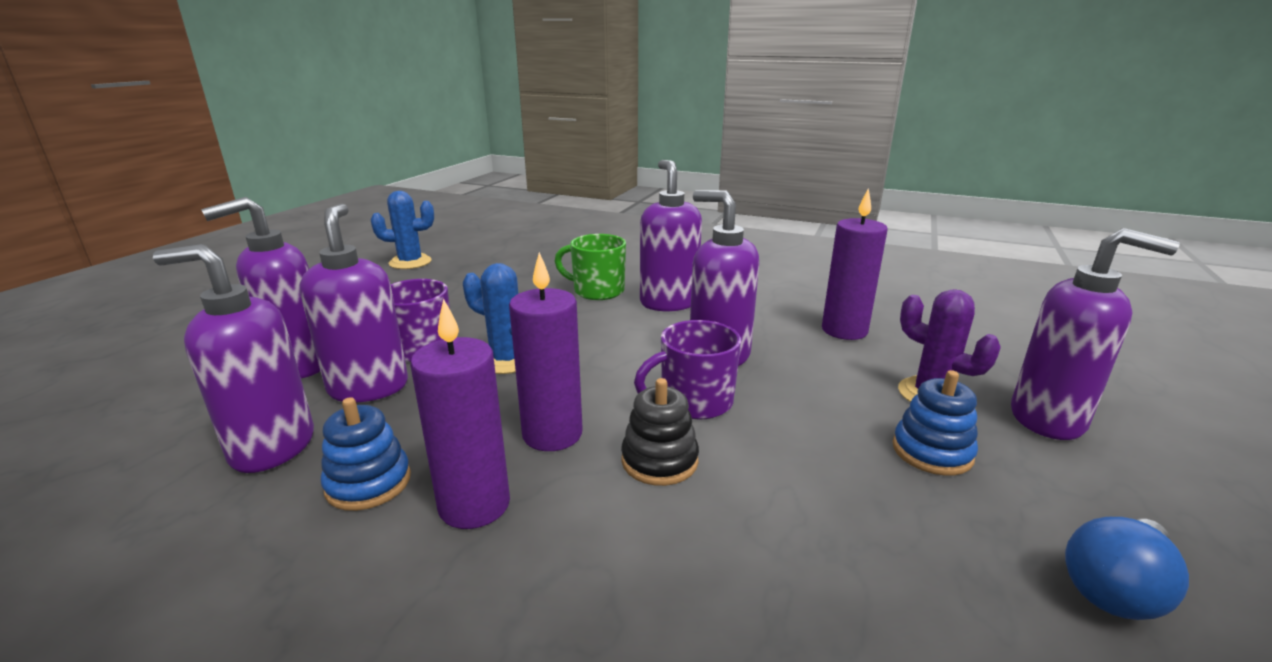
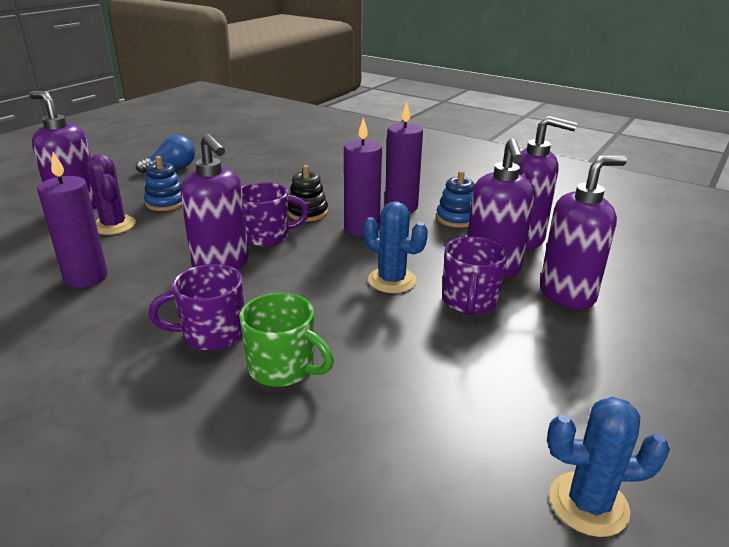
camera: 170 degrees left, 5 degrees up
(668, 303) = (212, 334): purple soap dispenser -> purple mug

